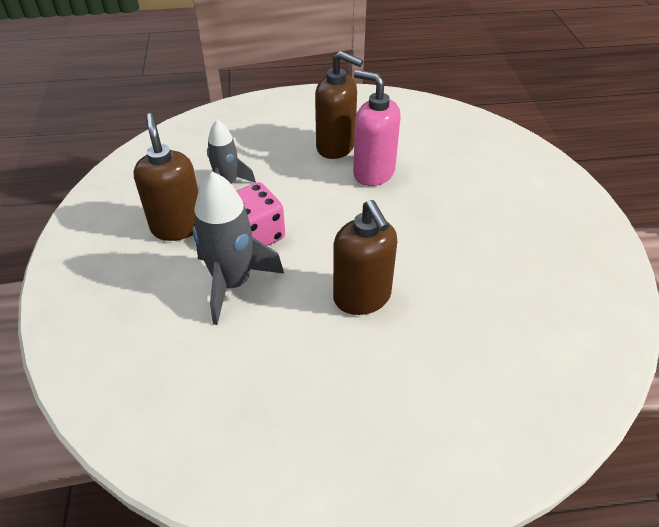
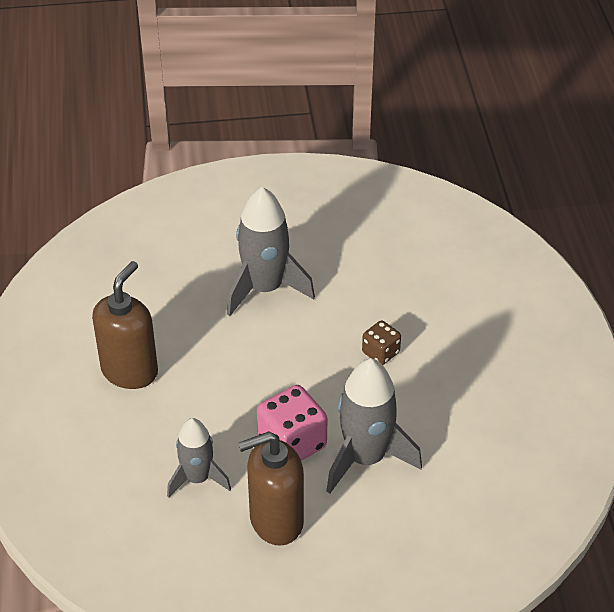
camera: 90 degrees left, 0 degrees up
(362, 297) = (380, 352): brown soap dispenser -> brown dice
(373, 173) = (185, 337): pink soap dispenser -> none
(436, 217) = (265, 288): none -> grey rocket

